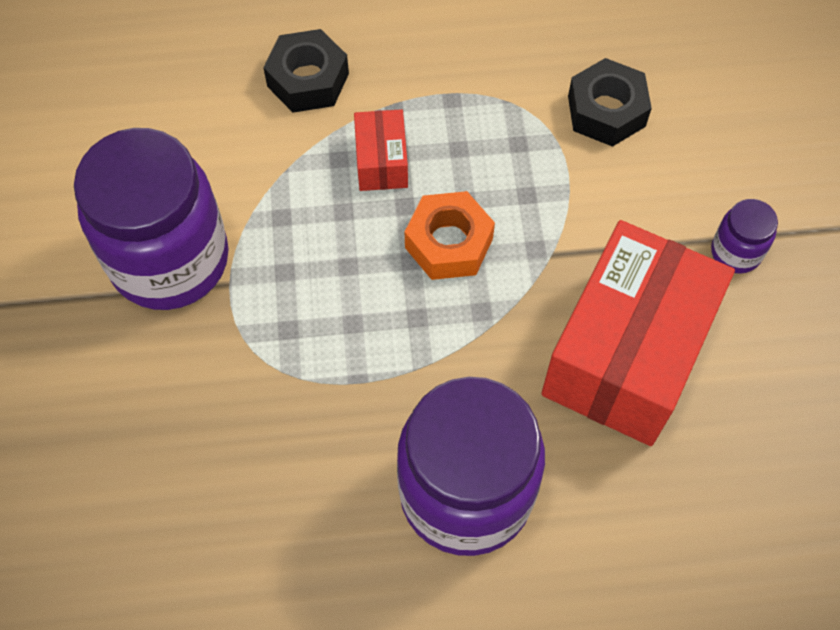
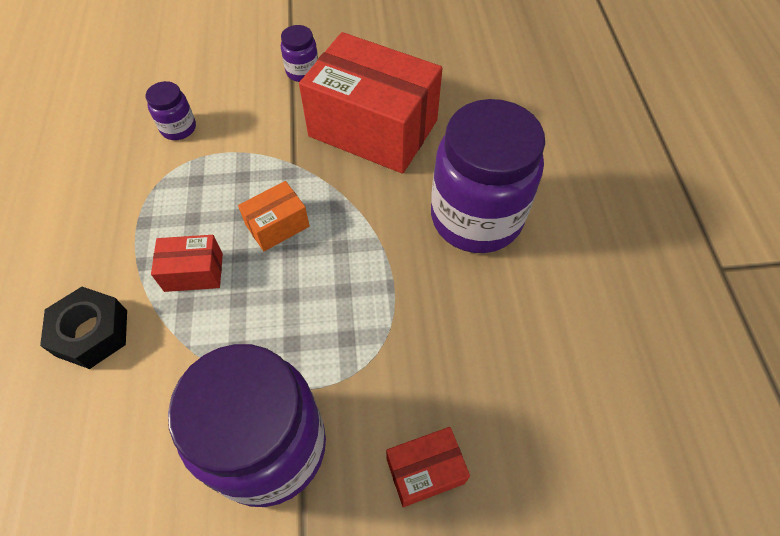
camera: 90 degrees left, 5 degrees down
(127, 413) = (425, 471): none -> red box
(449, 243) = (277, 225): orange nut -> orange box
(606, 111) = (178, 128): black nut -> purple jar

